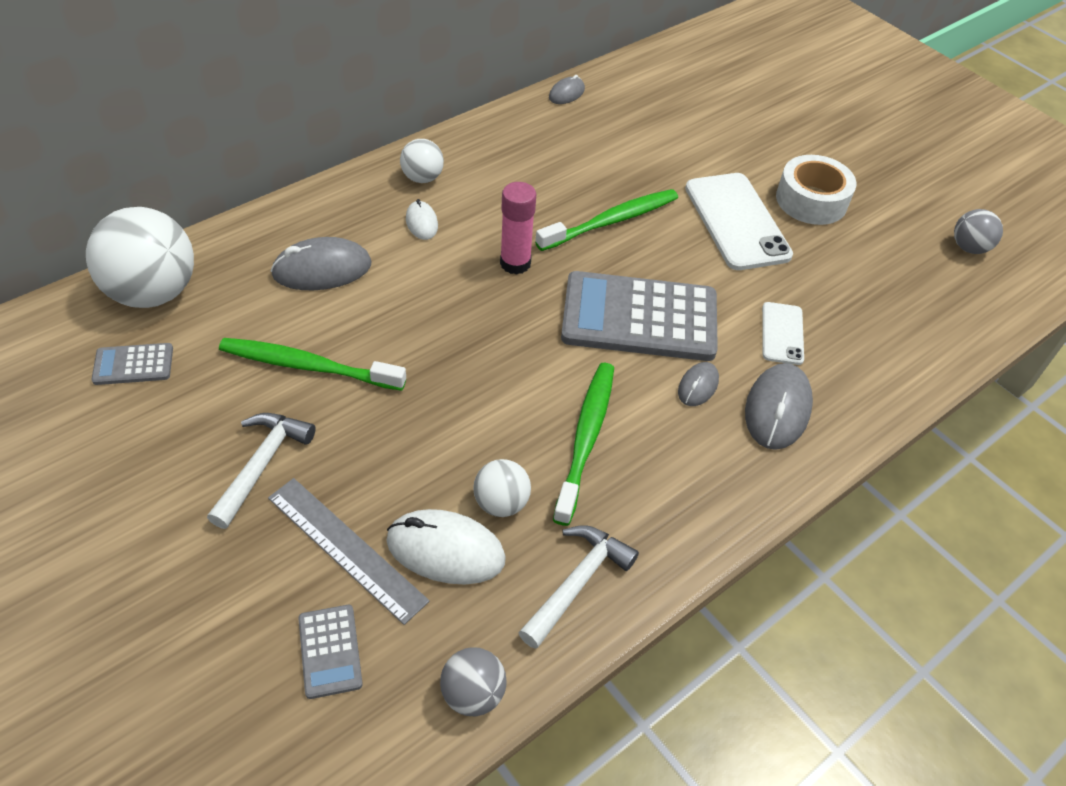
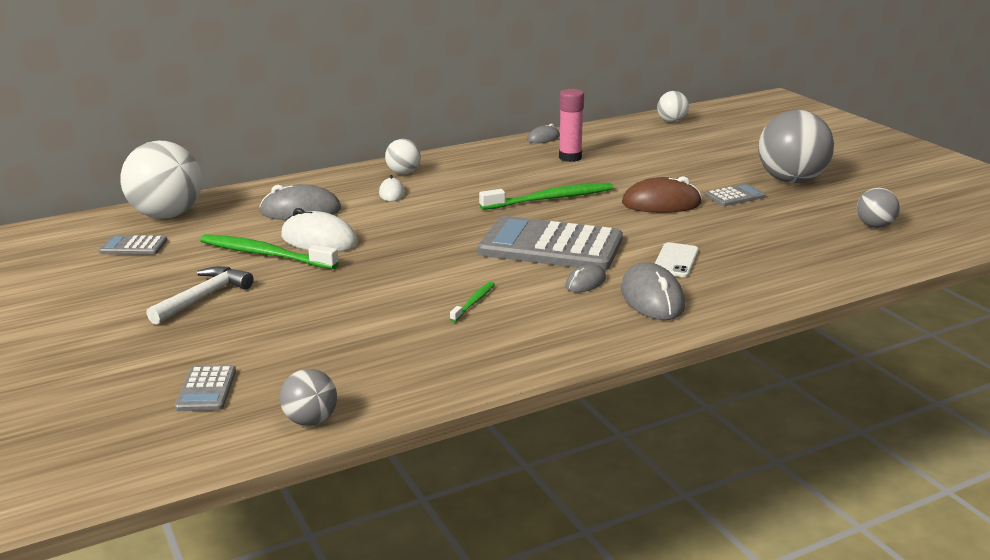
camera: 15 degrees right, 25 degrees down
(346, 548) = (247, 341): grey ruler -> none
(445, 550) = (326, 348): white mouse -> white mouse (319, 240)
(501, 503) = (385, 329): white ball -> white ball (672, 121)
(515, 263) = (458, 215): pink glue stick -> pink glue stick (570, 157)
(577, 582) = (429, 372): white hammer -> none
(586, 438) = (474, 302): green toothbrush -> green toothbrush, size x0.50
(736, 221) = (661, 203): white phone -> brown mouse
(777, 409) = (652, 298): grey mouse -> grey mouse turned 45 degrees counterclockwise
(811, 200) = (734, 196): white tape -> grey calculator
(862, 165) = (791, 180): none -> grey ball

